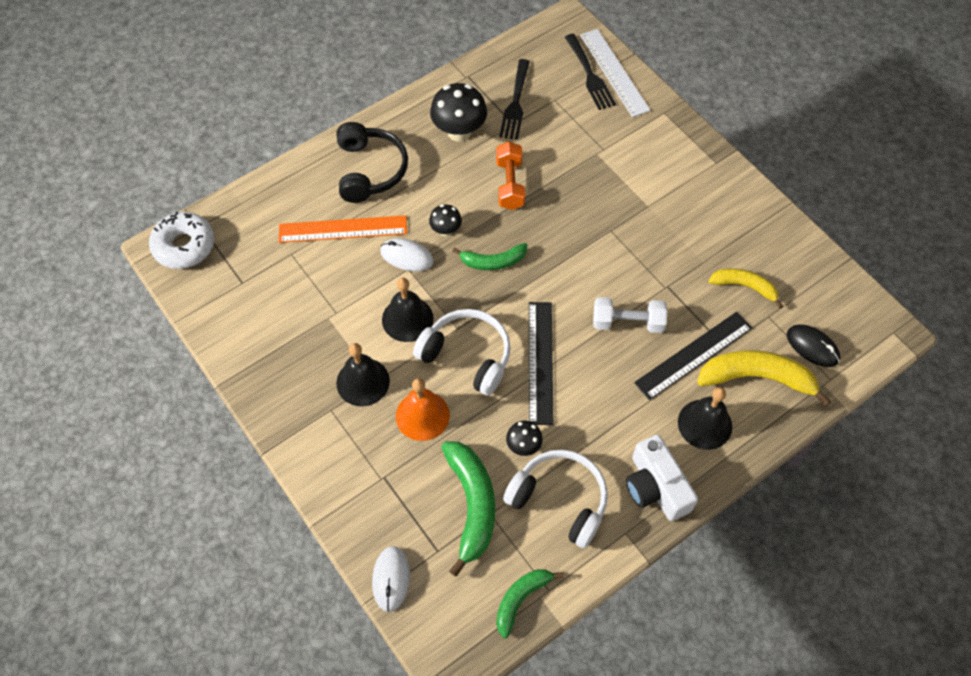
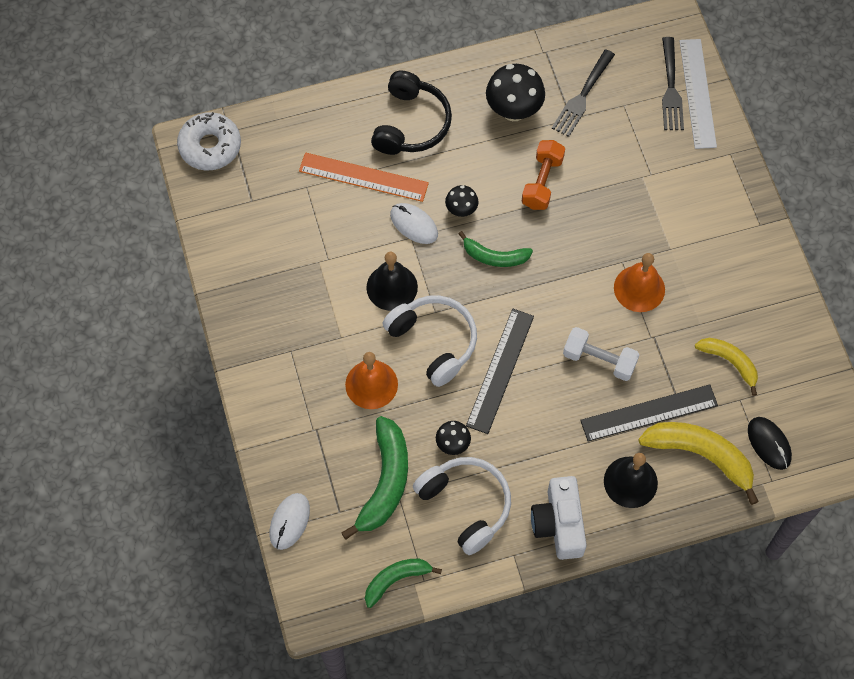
camera: 20 degrees right, 5 degrees up
(363, 382) = (329, 334): black bell -> none
(636, 248) = (639, 288): none -> orange bell

